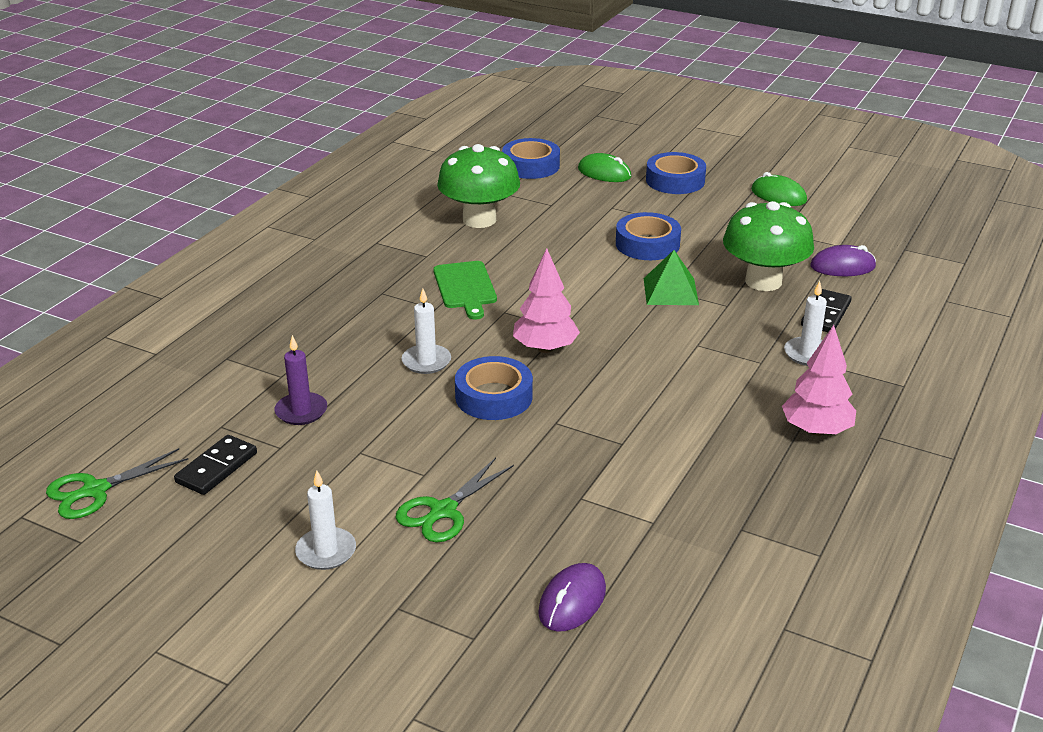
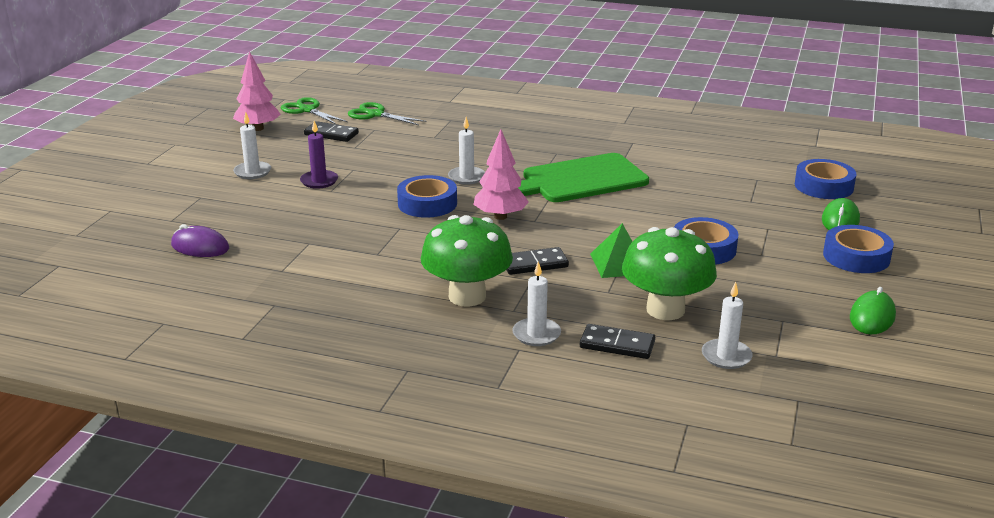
camera: 80 degrees right, 5 degrees down
(301, 411) = (395, 147): purple candle -> purple candle (319, 181)
(443, 511) = (291, 200): green scissors -> green scissors (375, 114)
(465, 287) = (579, 180): green cutting board -> green cutting board, size x1.68
(479, 220) = (698, 174): green mushroom -> green mushroom (467, 296)
(664, 339) = (534, 264): none -> black domino
(816, 430) = (410, 337): pink tree -> pink tree (258, 128)
(842, 266) = (726, 356): purple mouse -> white candle

